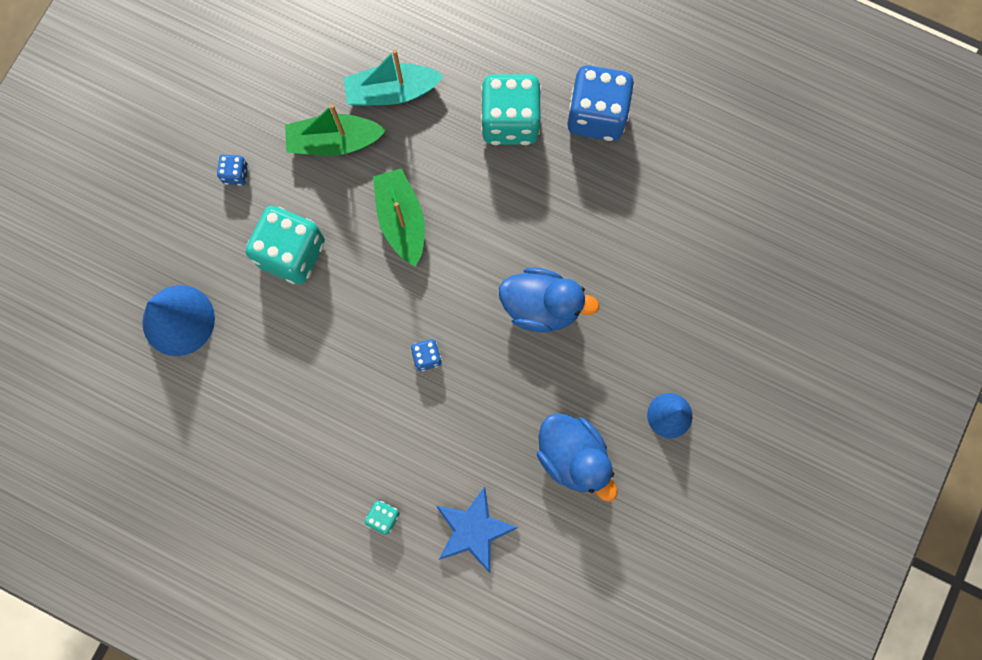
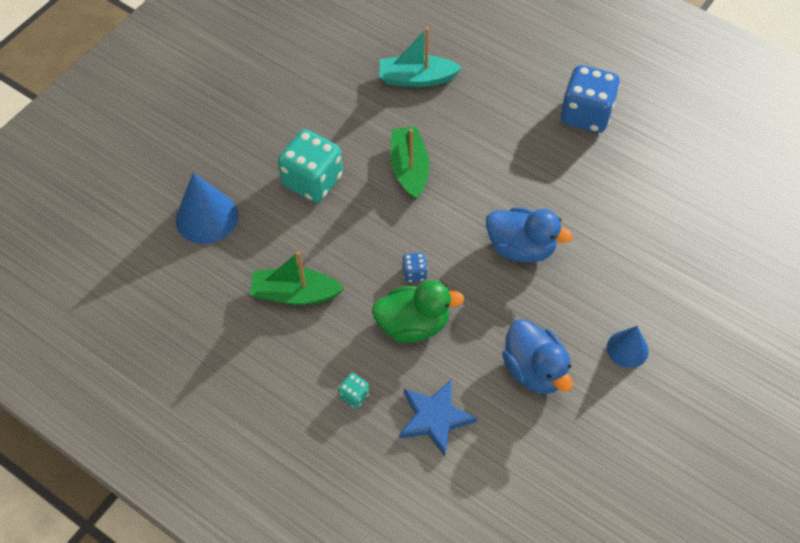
camera: 10 degrees right, 20 degrees down
(236, 174) = (278, 119): blue dice -> none
(334, 142) = (363, 107): green boat -> green boat (295, 294)
(435, 421) = (413, 324): none -> green duck
(510, 122) = (512, 110): turquoise dice -> none

